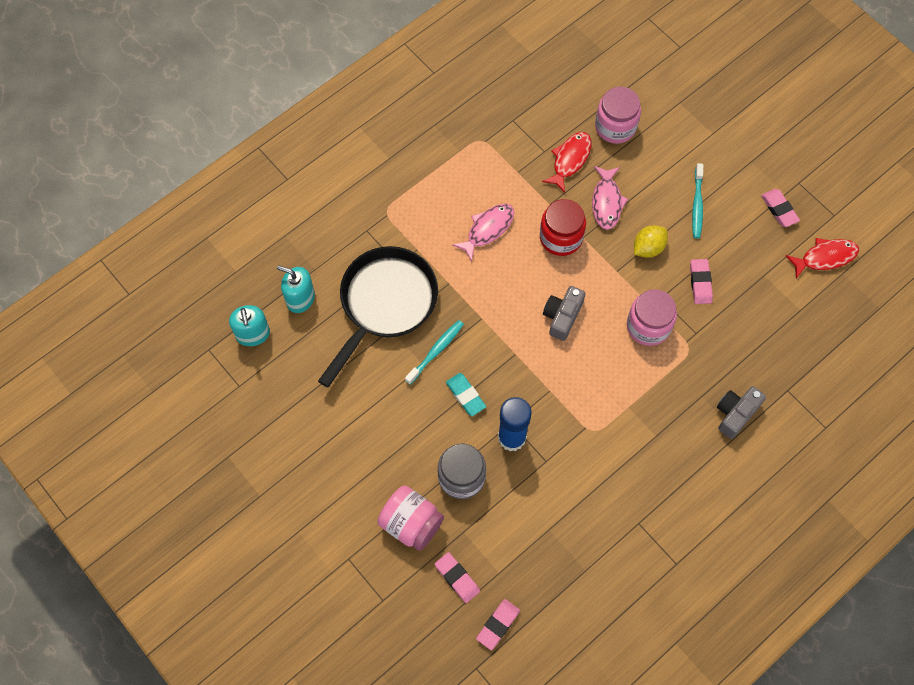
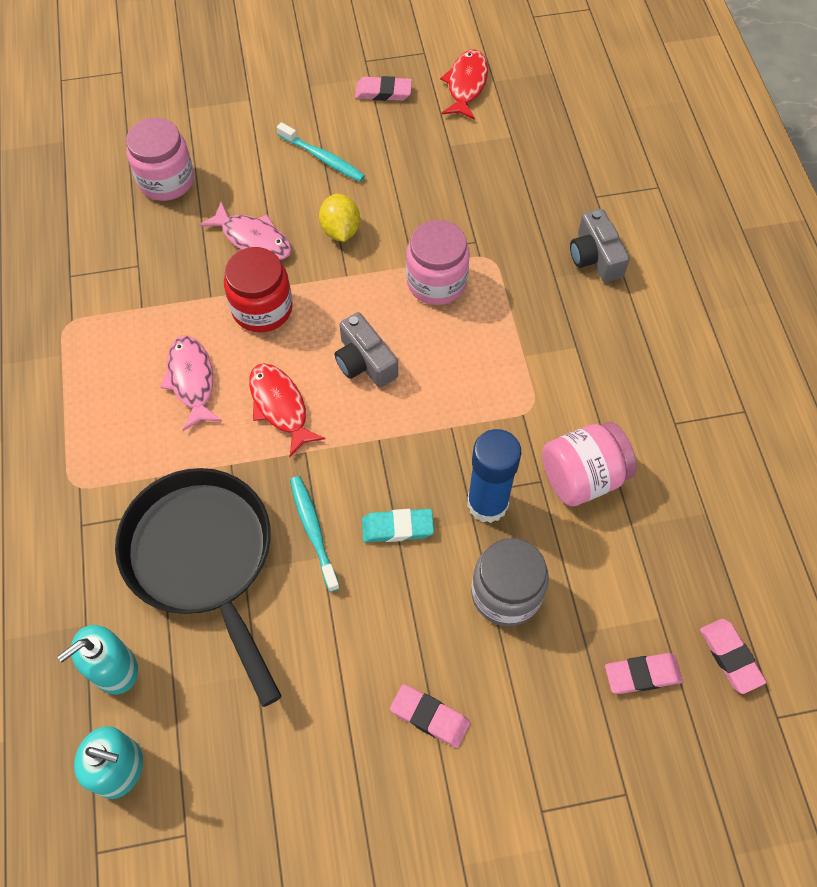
camera: 60 degrees left, 5 degrees down
(411, 523) = (535, 694): pink jar -> pink jar (582, 477)
(570, 160) = (170, 246): red fish -> red fish (280, 406)
(700, 283) = (418, 205): pink eraser -> pink eraser (429, 717)

